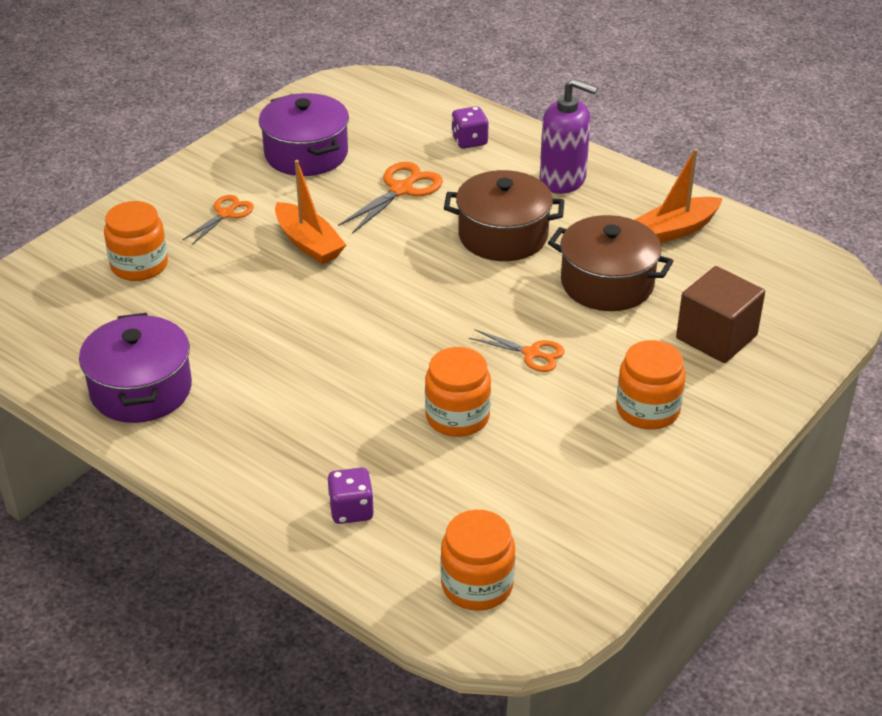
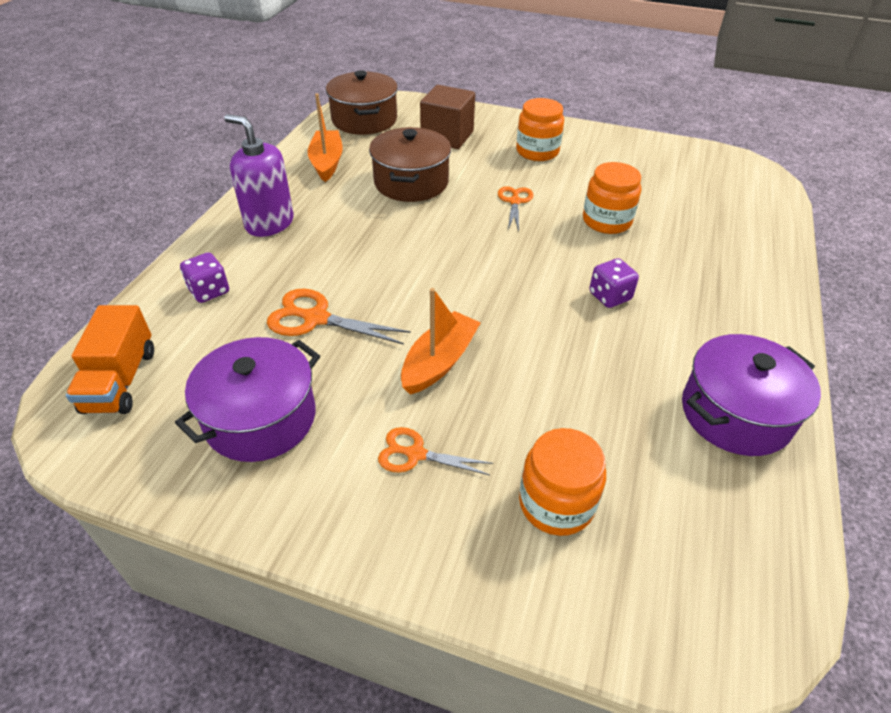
camera: 110 degrees left, 5 degrees up
(351, 510) = (736, 247): purple dice -> purple dice (609, 296)
(383, 100) = (120, 380): none -> orange truck
(477, 585) = (739, 186): orange jar -> none
(503, 235) = (370, 240): brown pot -> brown pot (364, 120)
(563, 179) = (269, 223): purple soap dispenser -> purple soap dispenser turned 60 degrees counterclockwise
(676, 229) = (327, 162): orange boat -> orange boat turned 135 degrees counterclockwise

